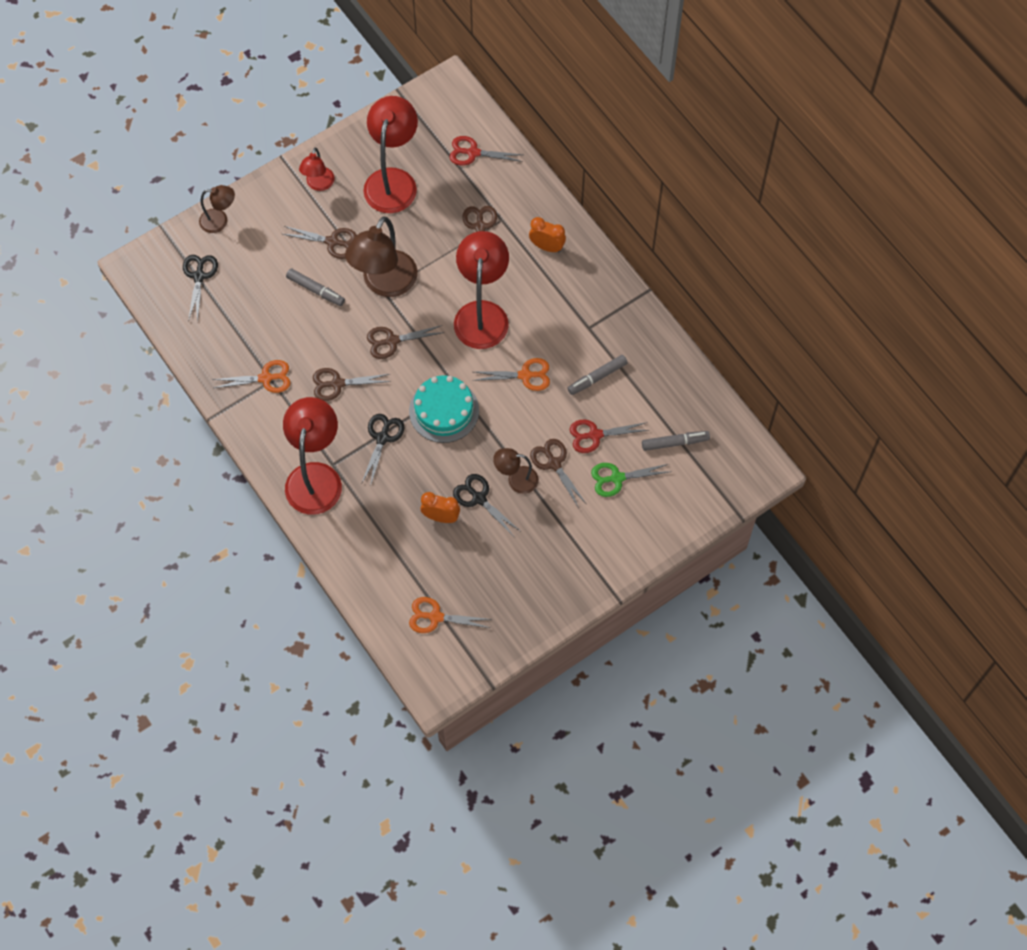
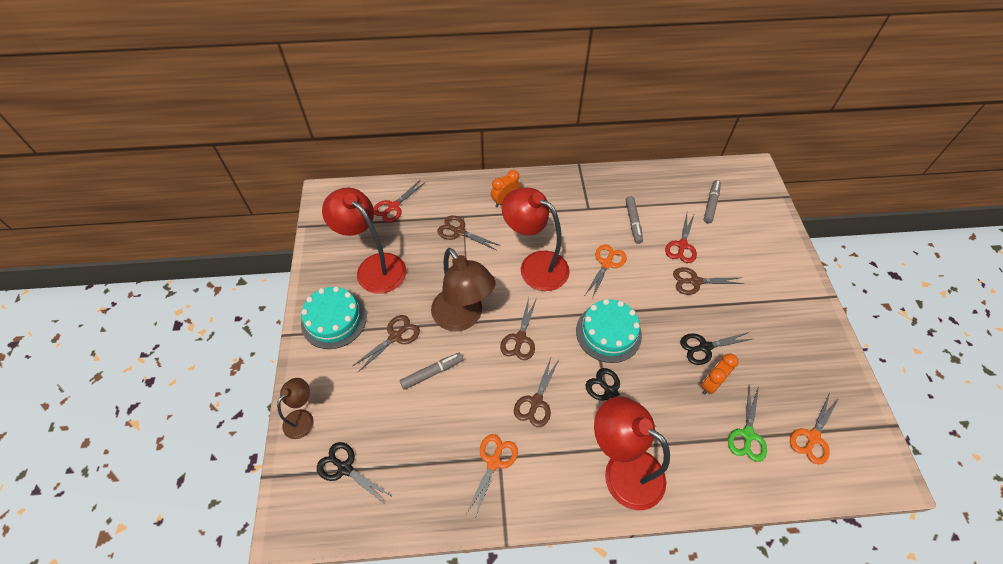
camera: 60 degrees left, 10 degrees down
(318, 184) = (334, 320): red lamp -> turquoise cake
(516, 480) = (698, 313): brown lamp -> none
(617, 478) = (726, 249): green scissors -> green scissors (747, 435)

